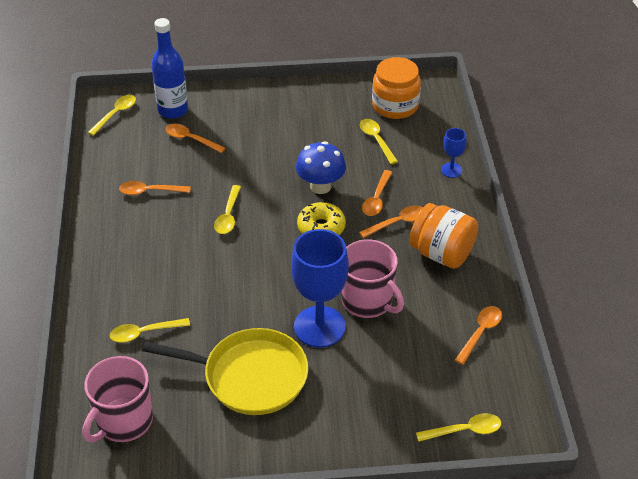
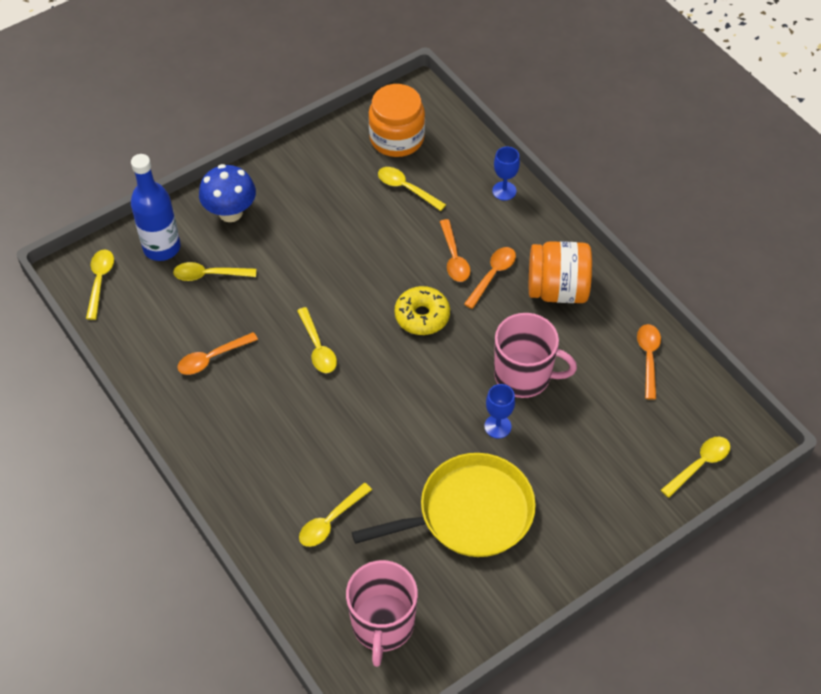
camera: 30 degrees left, 10 degrees up
(191, 139) = (209, 275): orange spoon -> yellow spoon
(319, 327) = (497, 426): blue goblet -> blue goblet, size x0.47
(320, 186) = (388, 269): blue mushroom -> blue mushroom (230, 212)

